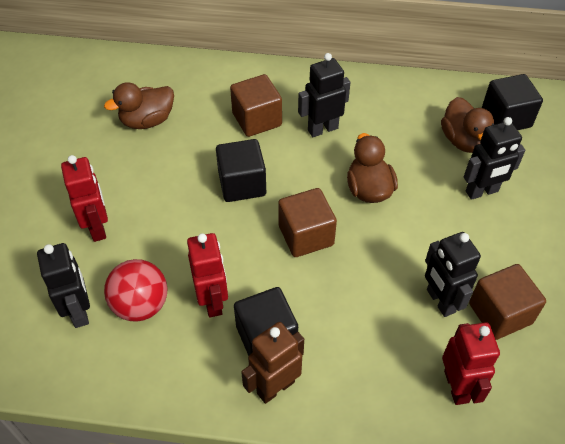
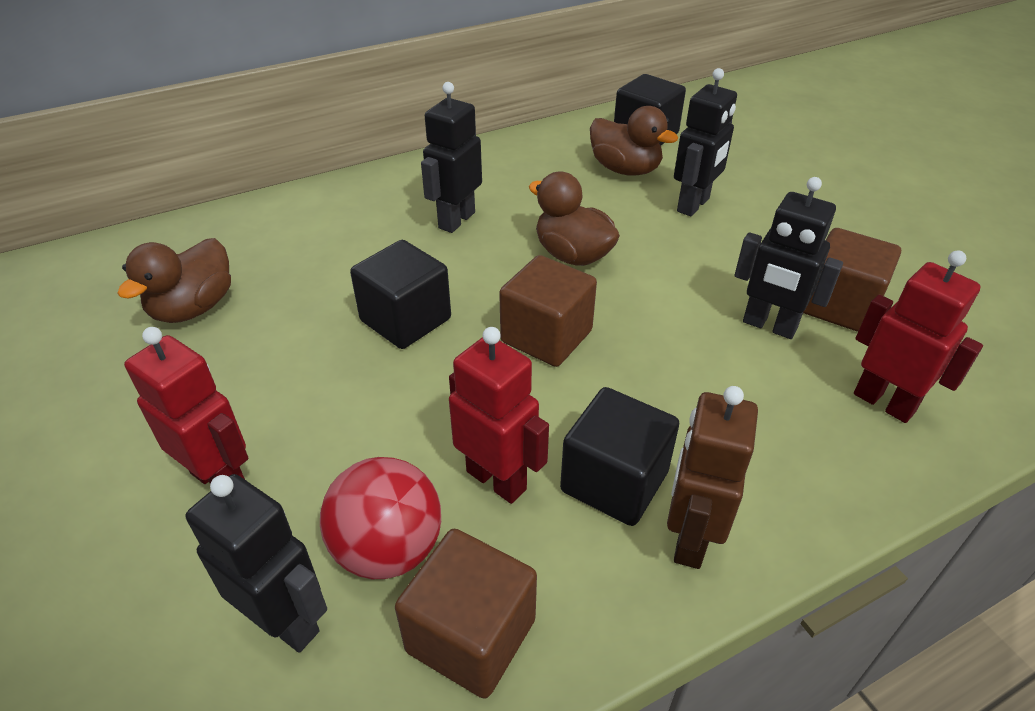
camera: 35 degrees left, 10 degrees down
(257, 119) = (360, 243): brown cube -> brown cube (471, 635)

